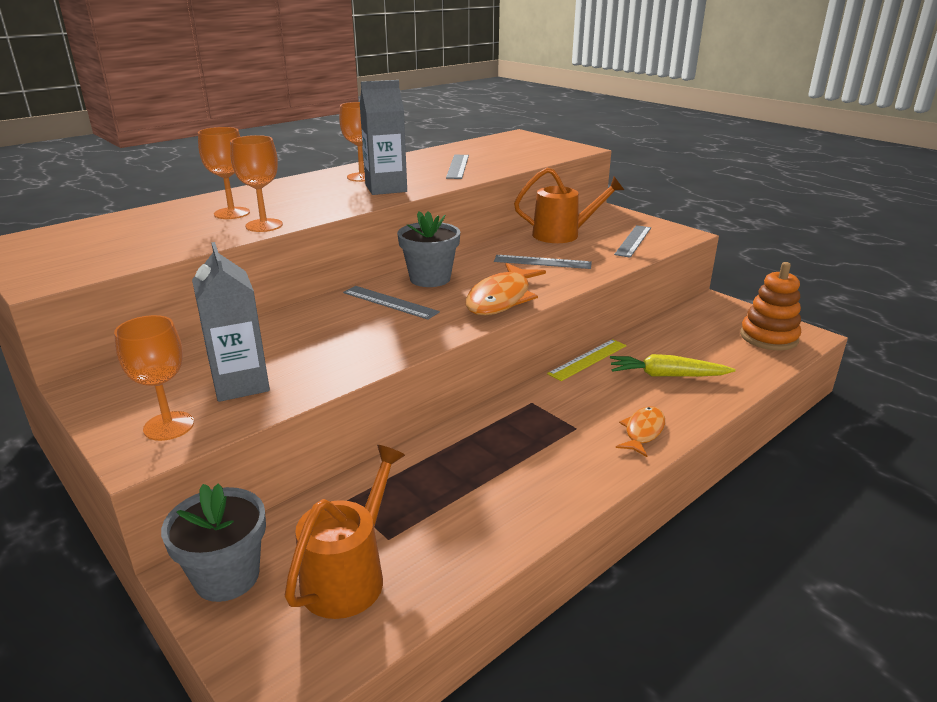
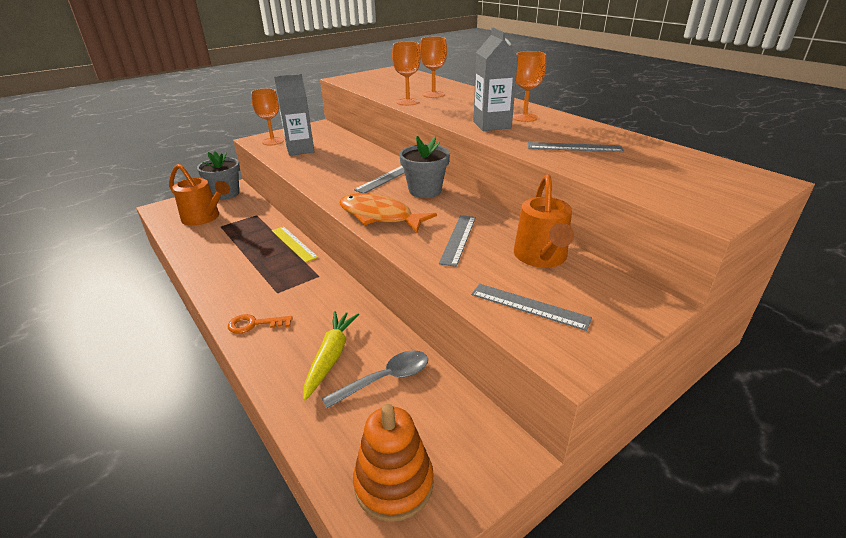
camera: 95 degrees right, 5 degrees up
(588, 359) = (374, 311): yellow ruler -> yellow ruler (294, 243)
(643, 431) = (254, 324): orange fish -> orange key
(678, 347) = (385, 379): none -> grey spoon

